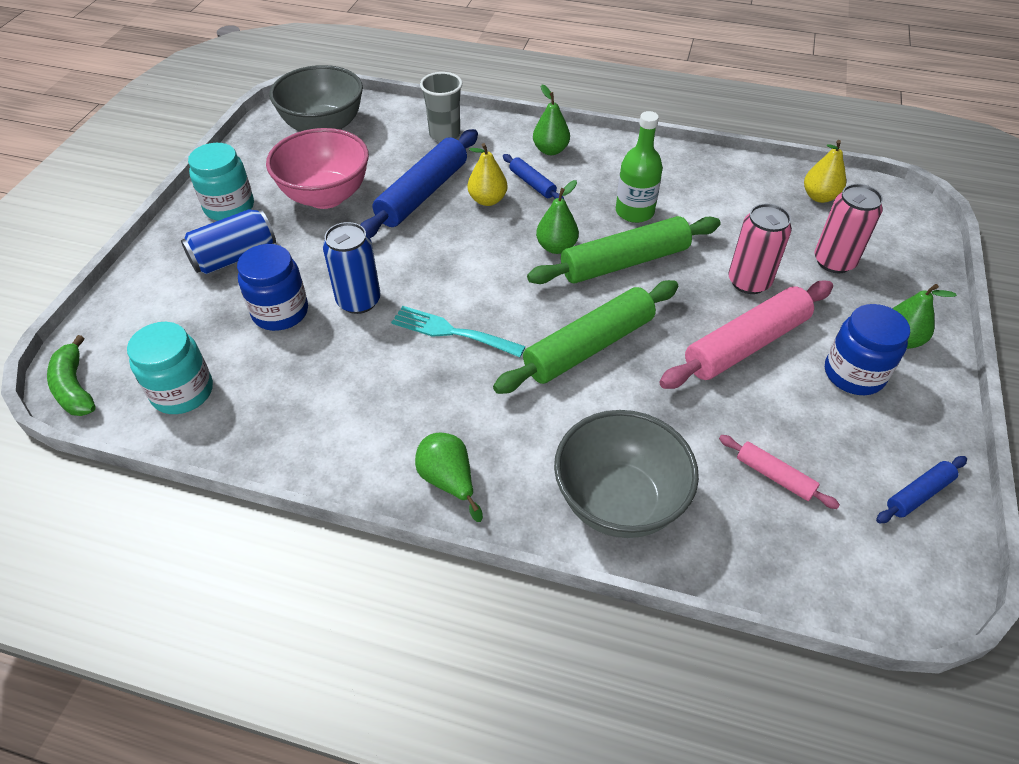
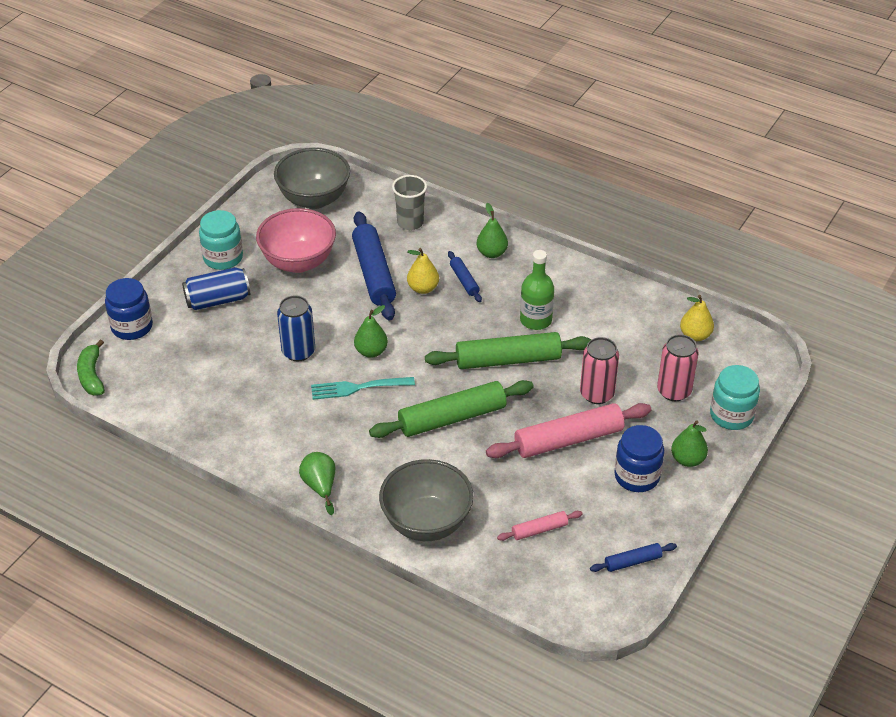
camera: 15 degrees right, 5 degrees down
(182, 392) = (161, 393): turquoise jar -> turquoise jar (731, 415)
(280, 312) = (240, 349): blue jar -> blue jar (132, 327)
(422, 194) = (373, 273): blue rolling pin -> blue rolling pin turned 60 degrees counterclockwise
(452, 332) = (358, 388): turquoise fork -> turquoise fork turned 45 degrees counterclockwise
(556, 247) = (461, 338): green pear -> green pear (371, 351)
(774, 476) = (539, 530): pink rolling pin -> pink rolling pin turned 75 degrees counterclockwise

